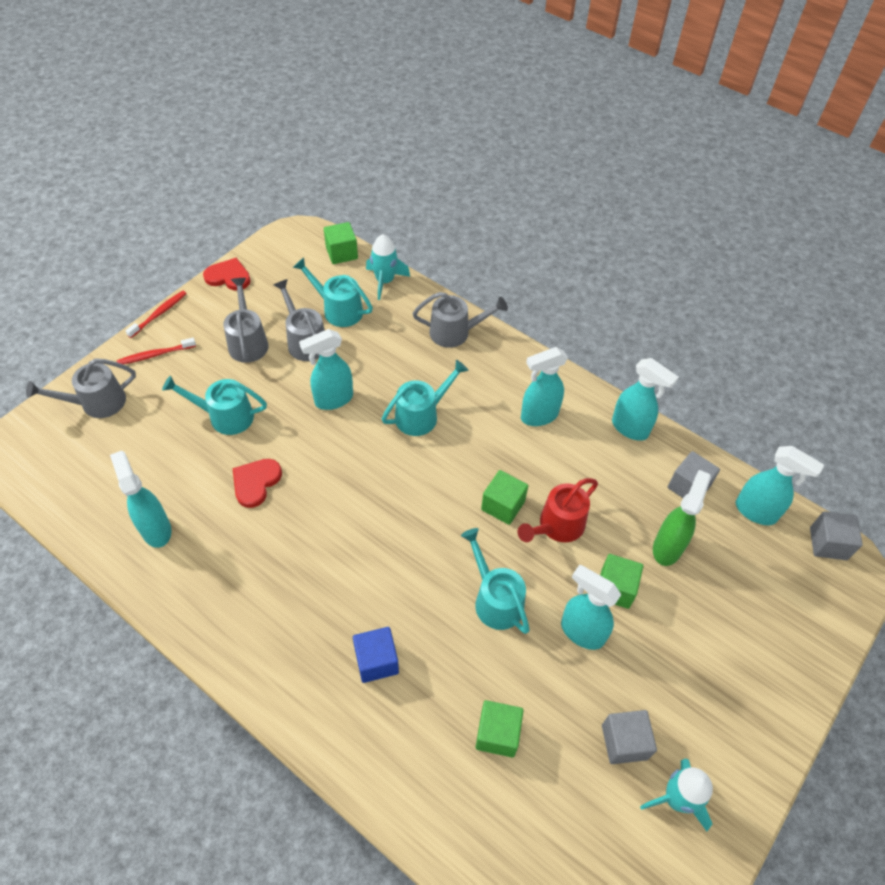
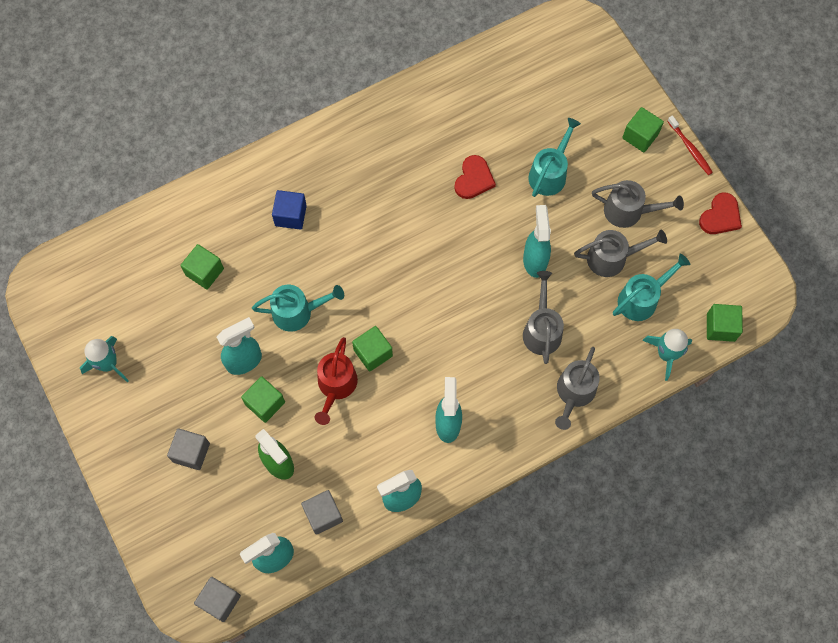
camera: 115 degrees right, 15 degrees up
(97, 403) = (601, 84): grey watering can -> grey watering can (541, 330)
(155, 355) = (640, 136): red toothbrush -> green cube
(156, 529) = (460, 103): turquoise spray bottle -> none
(256, 482) = (474, 179): red heart -> red heart turned 60 degrees clockwise
(421, 415) = (489, 326): turquoise watering can -> none
(557, 526) = (336, 386): red watering can -> red watering can turned 150 degrees counterclockwise
(624, 742) = (158, 350): grey cube -> grey cube (191, 452)

